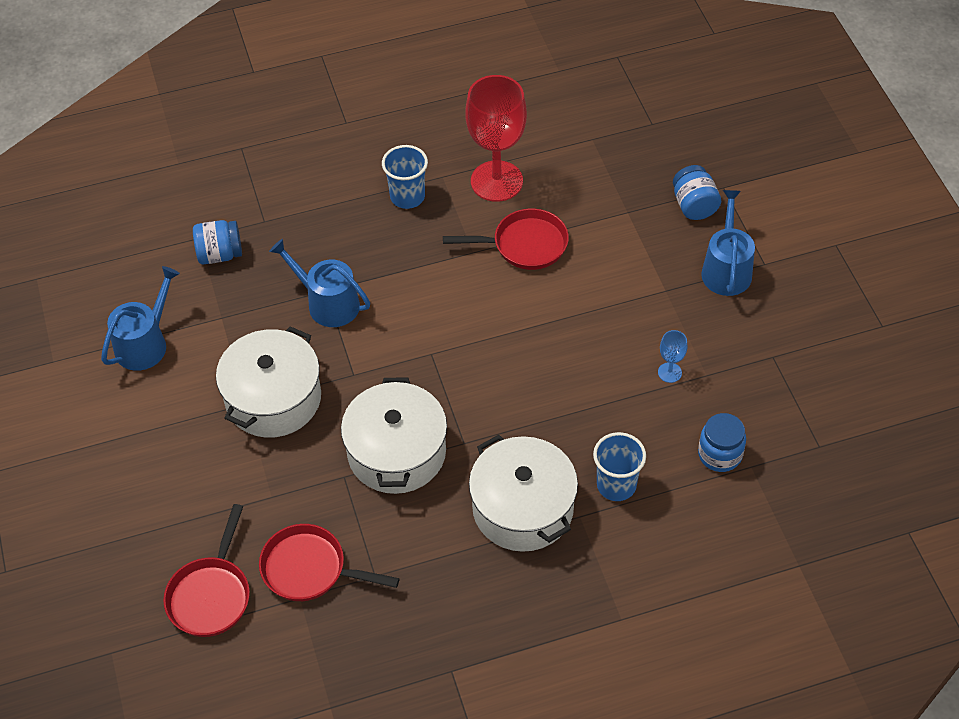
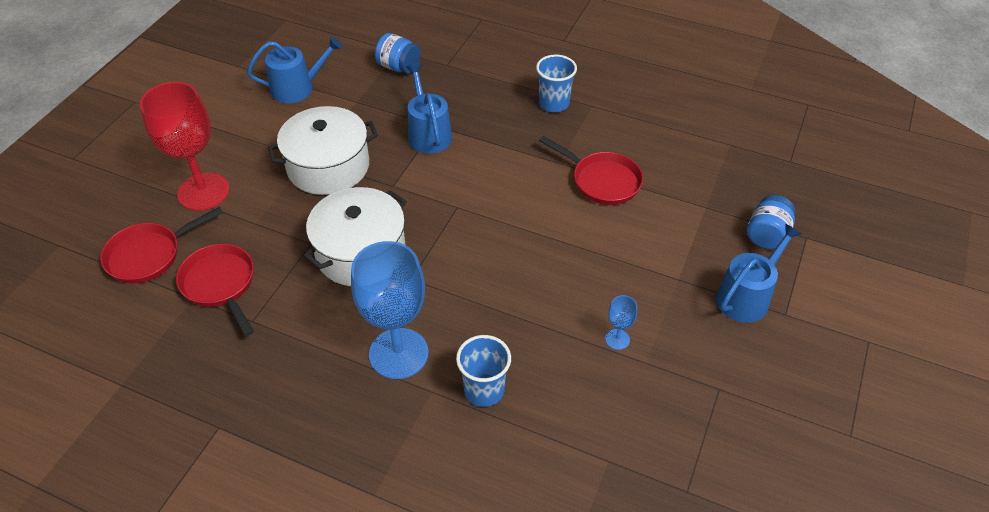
camera: 40 degrees right, 5 degrees down
(496, 181) = (627, 130): red goblet -> red goblet (203, 192)
(523, 508) = (398, 353): white pot -> blue goblet
(719, 454) = (591, 431): blue jar -> none

